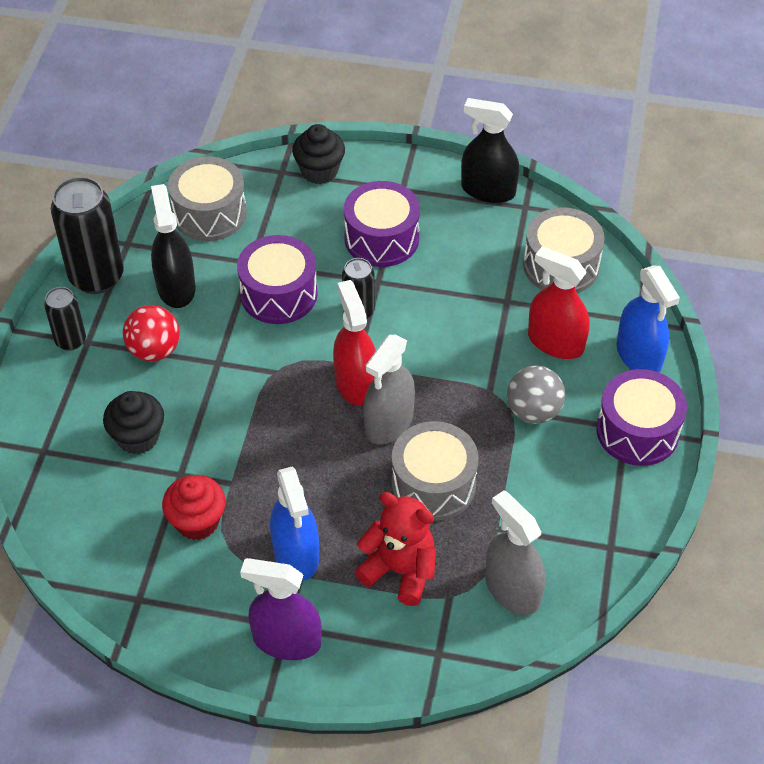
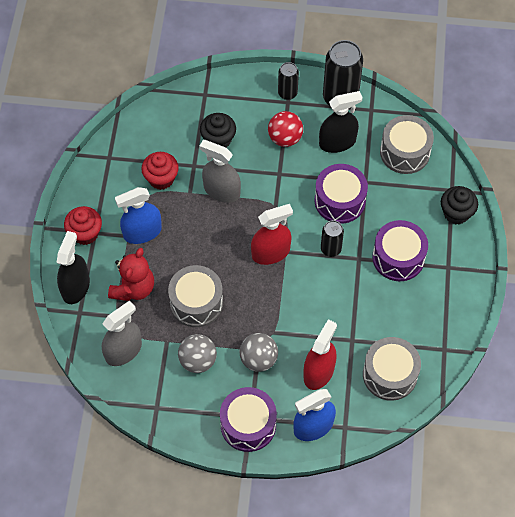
camera: 85 degrees right, 10 degrees up
(286, 640) = (85, 233): purple spray bottle -> red cupcake
(389, 422) = (241, 274): grey spray bottle -> grey spray bottle (222, 191)
(488, 190) = (456, 323): black spray bottle -> black spray bottle (75, 287)
(533, 488) = (198, 361): none -> grey ball

